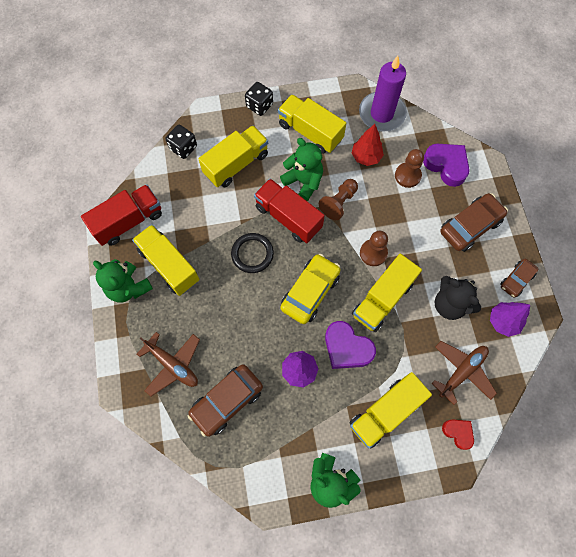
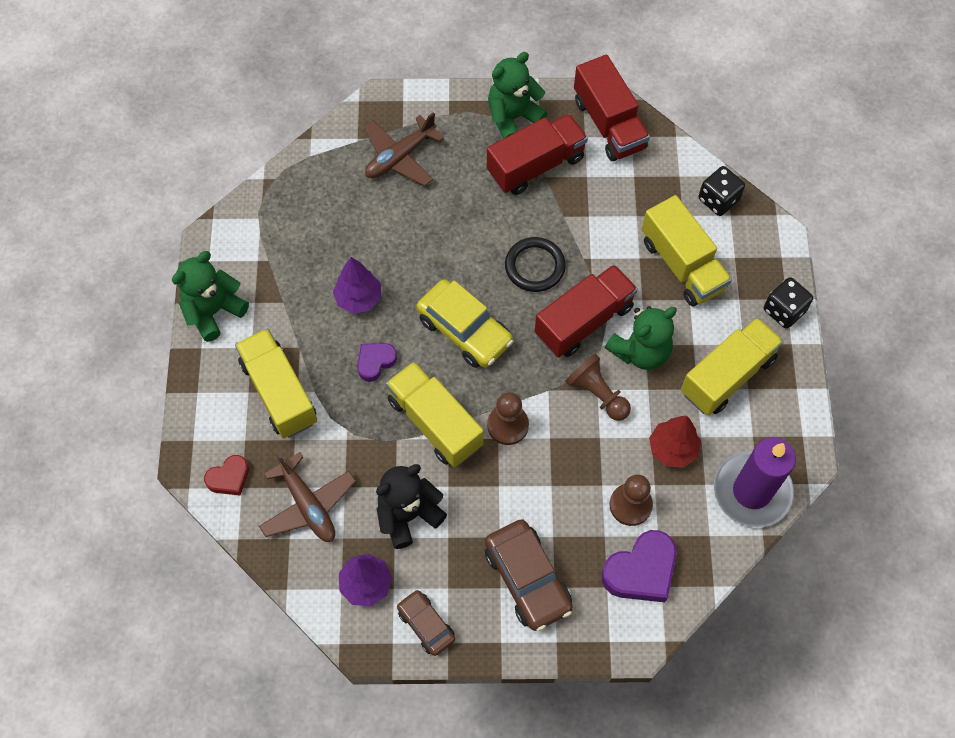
camera: 100 degrees right, 5 degrees down
(169, 265) = (536, 165): yellow truck -> red truck
(227, 401) = (340, 211): brown car -> none
(347, 348) = (375, 362): purple heart -> purple heart, size x0.59

